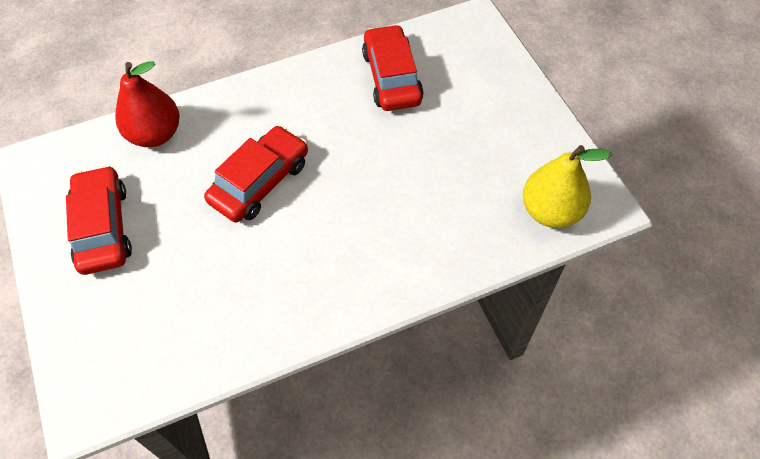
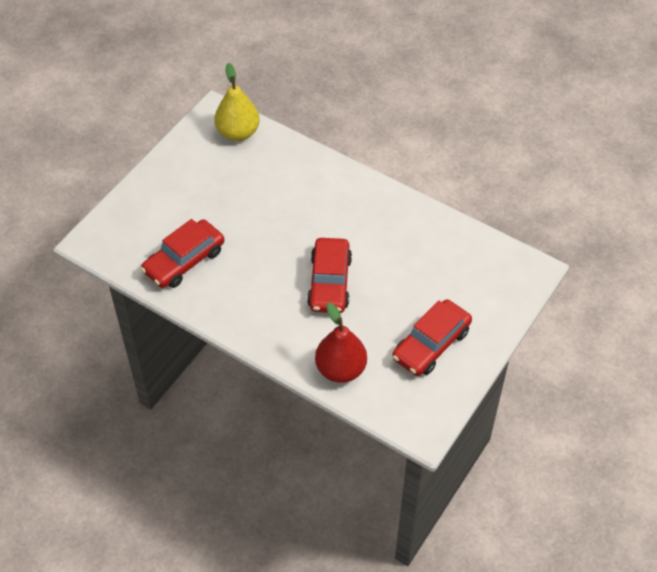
camera: 125 degrees left, 5 degrees down
(260, 182) = (329, 282): red car -> red car turned 90 degrees counterclockwise

